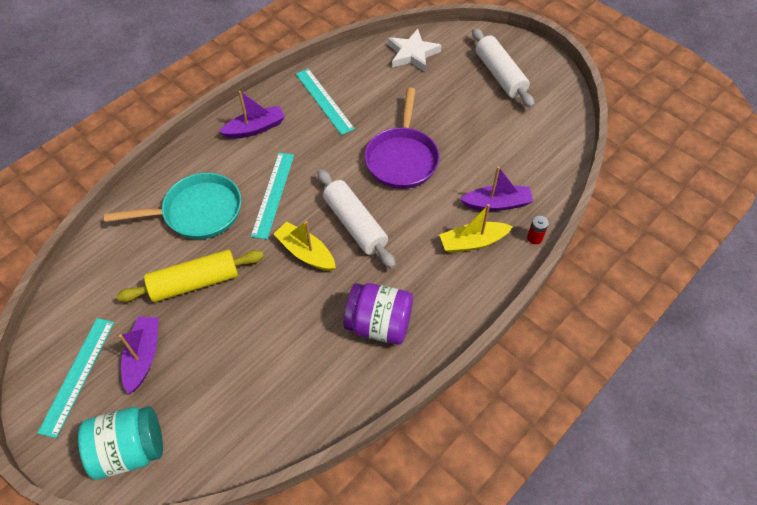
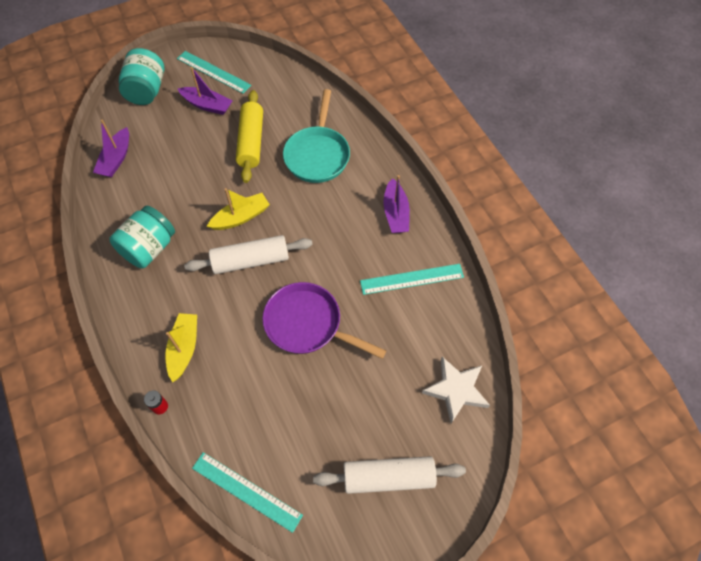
camera: 110 degrees right, 5 degrees up
(273, 194) = (312, 209): turquoise ruler -> turquoise ruler (246, 491)
(379, 324) = (149, 248): purple jar -> turquoise jar
(497, 203) = (214, 389): purple boat -> purple boat (116, 159)

